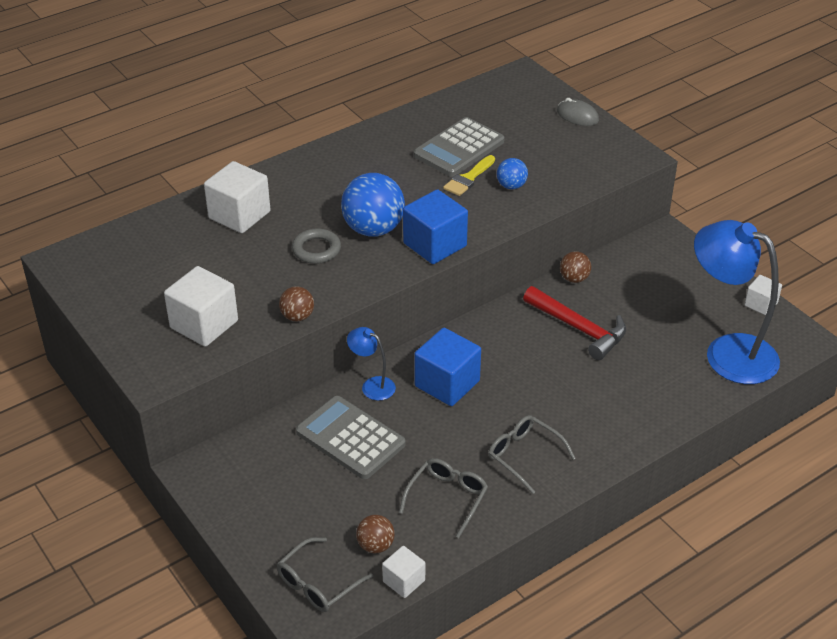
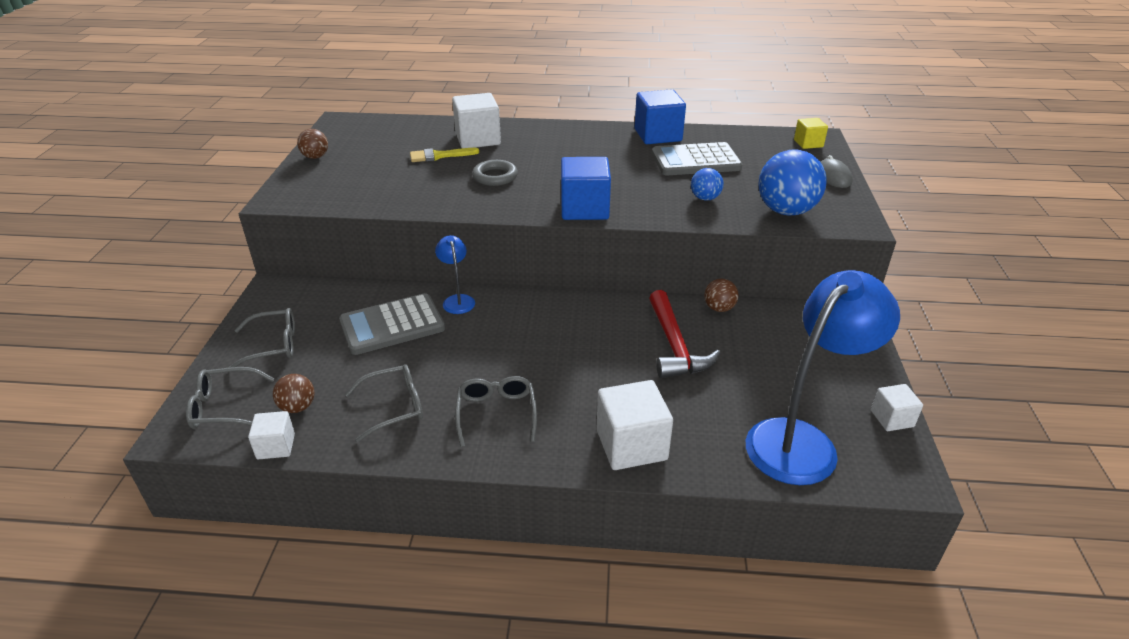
camera: 40 degrees right, 5 degrees down
(204, 324) = (356, 185): white cube -> white cube (631, 445)
(277, 515) = (273, 345): none -> grey glasses
(297, 316) = (418, 207): brown ball -> brown ball (315, 157)
(350, 438) = (392, 325): grey calculator -> grey calculator turned 105 degrees counterclockwise
(373, 229) = (554, 181): blue ball -> blue ball (786, 211)
(447, 383) = (511, 328): blue cube -> blue cube (658, 135)
(468, 178) = (675, 180): yellow brush -> yellow brush (439, 156)
(522, 86) = (808, 143): none -> yellow cube
(727, 352) = (802, 441): blue lamp -> blue lamp turned 60 degrees clockwise

